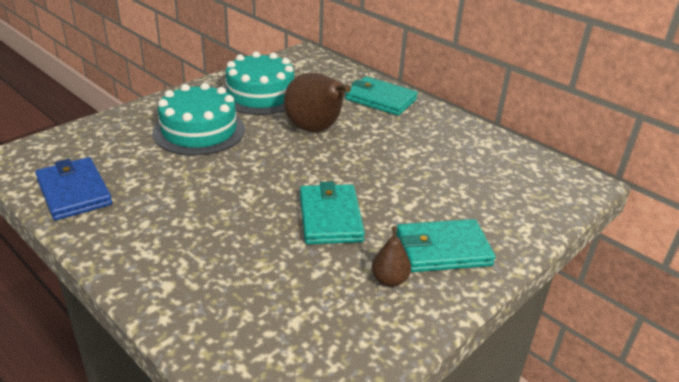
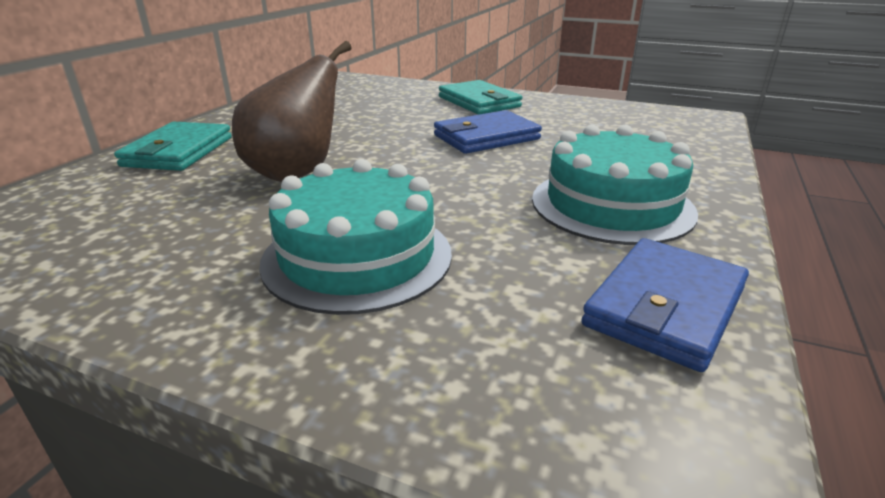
camera: 110 degrees left, 5 degrees down
(260, 94) = (173, 238): turquoise cake -> turquoise cake (612, 205)
(330, 217) = (486, 137): turquoise wallet -> blue wallet
(389, 280) = (539, 111): brown pear -> none

